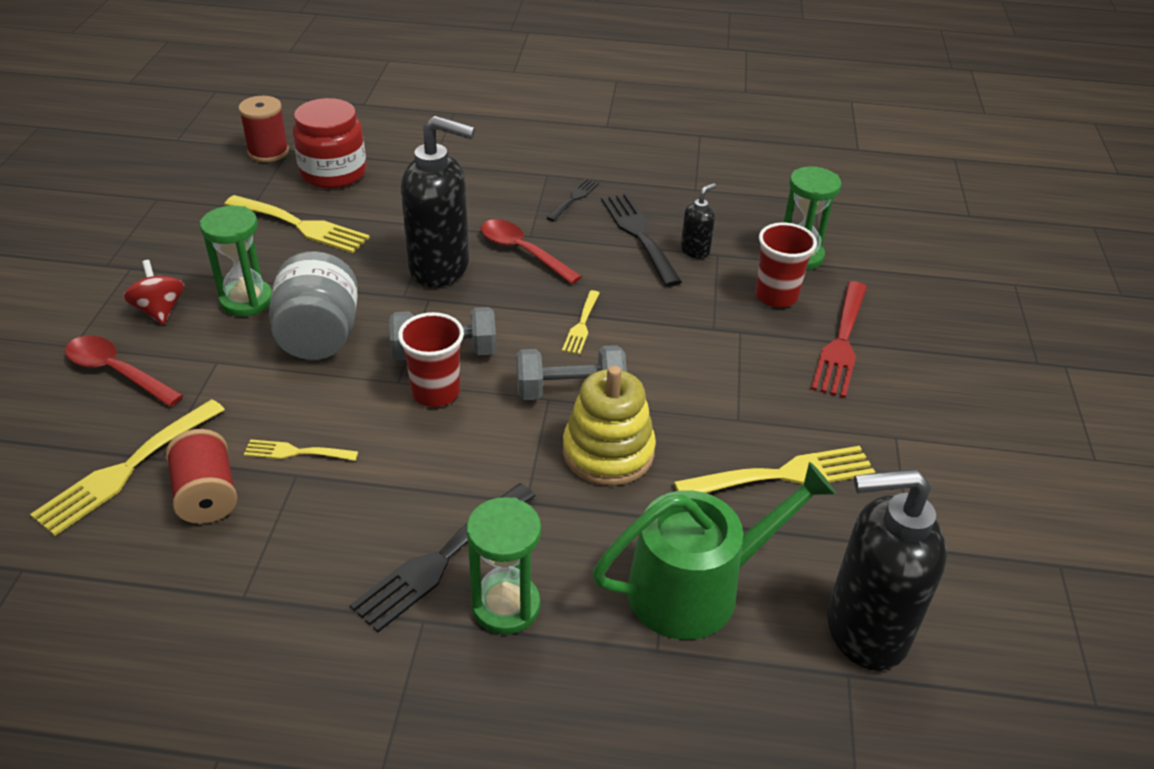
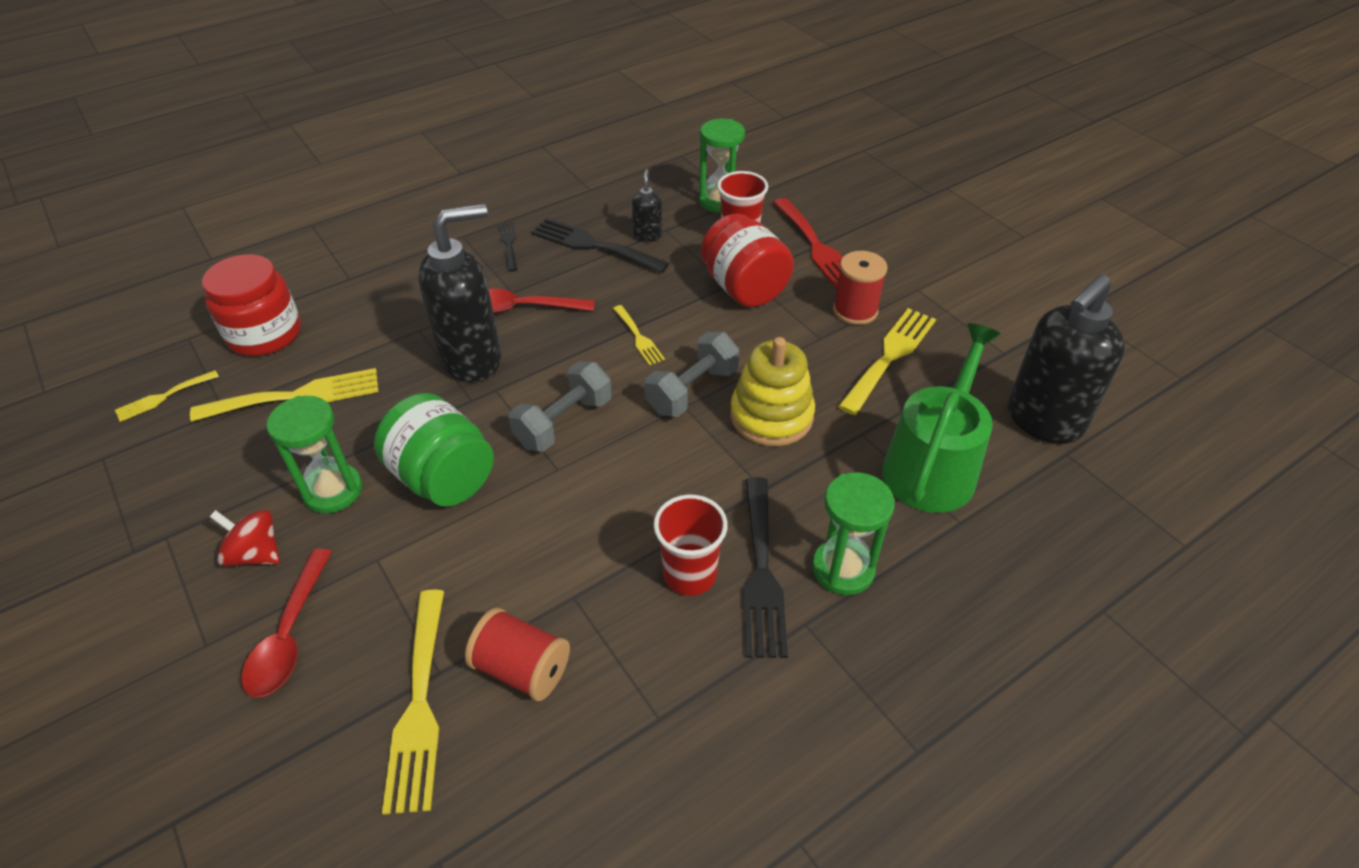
camera: 40 degrees left, 5 degrees up
(117, 372) = (289, 634): red spoon -> red spoon turned 75 degrees counterclockwise
(268, 152) = (169, 350): red spool -> red spool (855, 310)
(296, 452) = (549, 580): yellow fork -> yellow fork (163, 397)
(319, 337) = (443, 478): grey jar -> green jar
(435, 392) = (597, 457): red cup -> red cup (690, 574)
(723, 339) = (744, 288): none -> red jar

